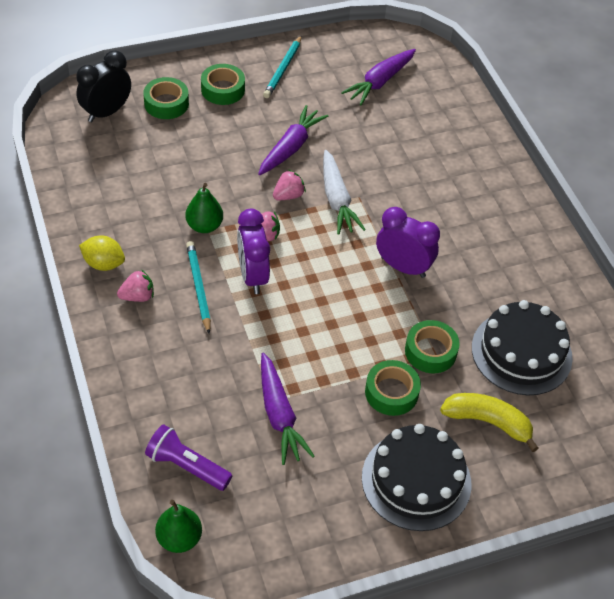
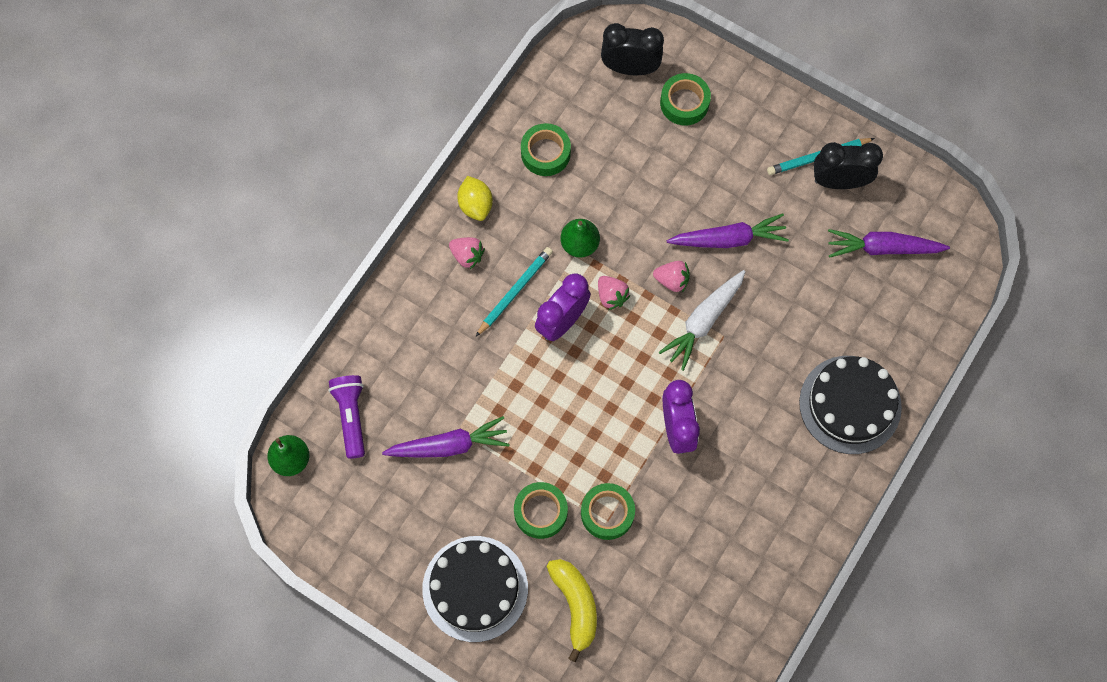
camera: 55 degrees right, 20 degrees up
(223, 89) = (744, 131): green tape -> green tape (545, 153)
(279, 415) = (449, 445): purple carrot -> purple carrot turned 135 degrees counterclockwise
(311, 71) = (839, 181): none -> black clock
(521, 352) = (670, 585): black cake -> black cake (850, 404)

